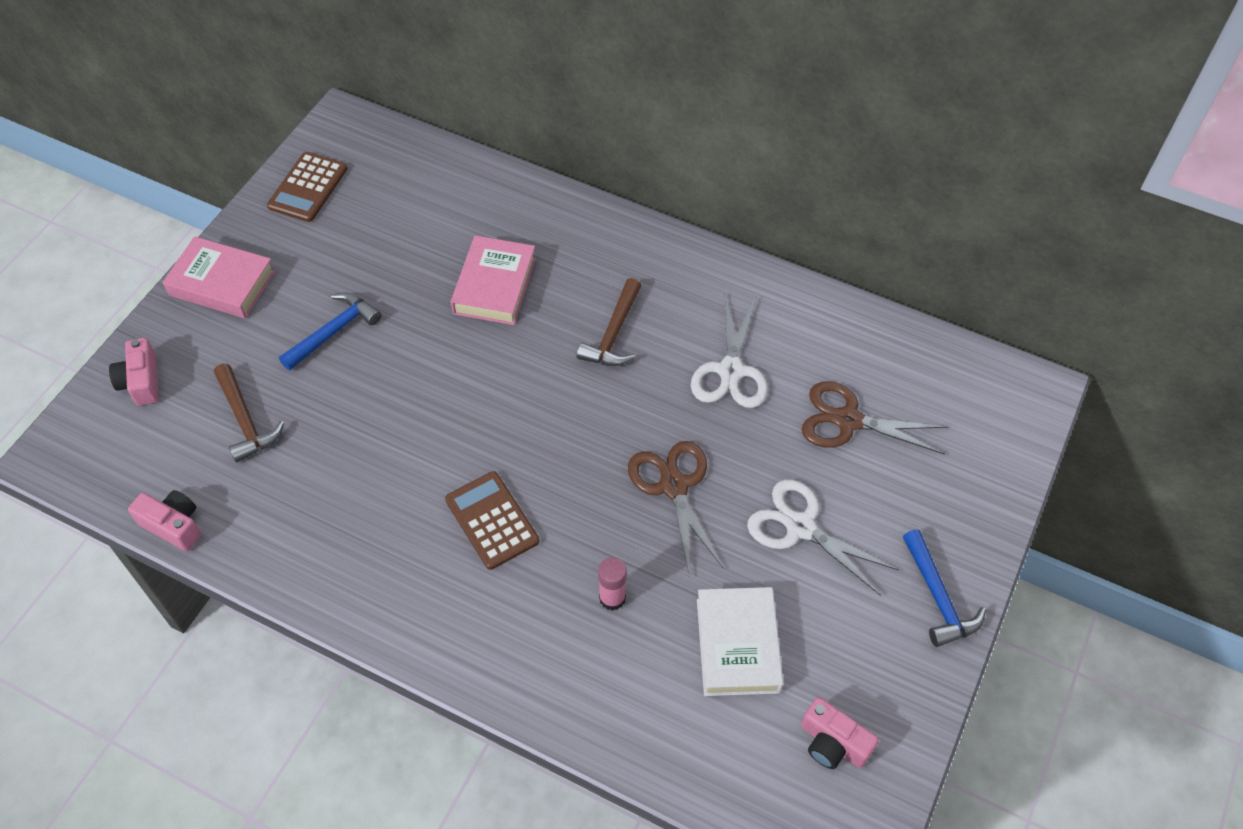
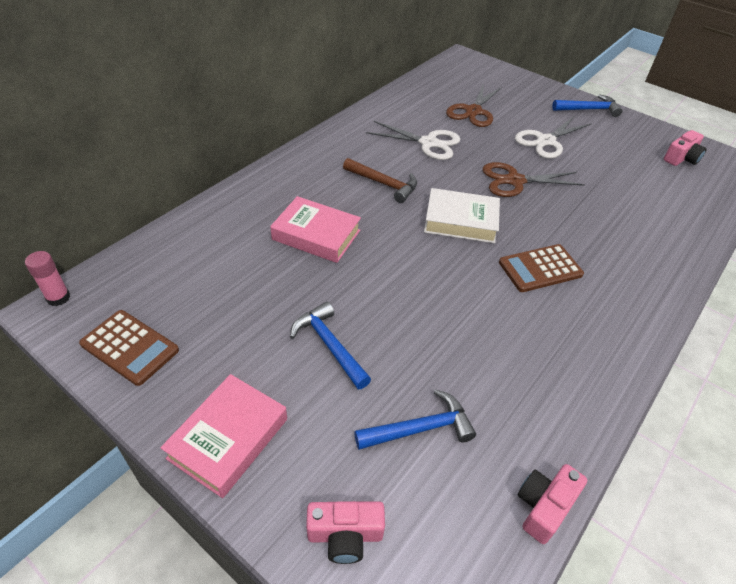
camera: 80 degrees left, 10 degrees down
(245, 420) = (420, 428): brown hammer -> blue hammer
(612, 598) = (600, 221): pink glue stick -> pink glue stick (58, 297)
(737, 645) = (627, 178): white book -> white book (460, 221)

